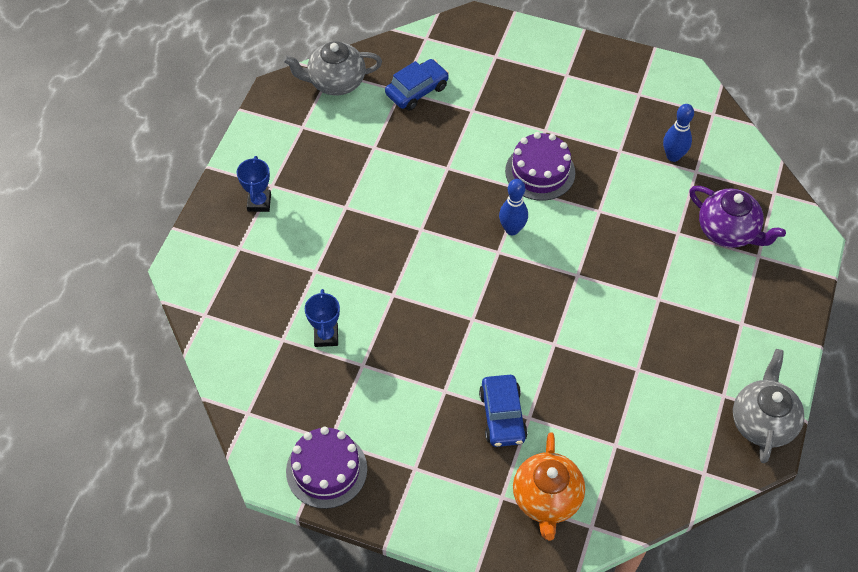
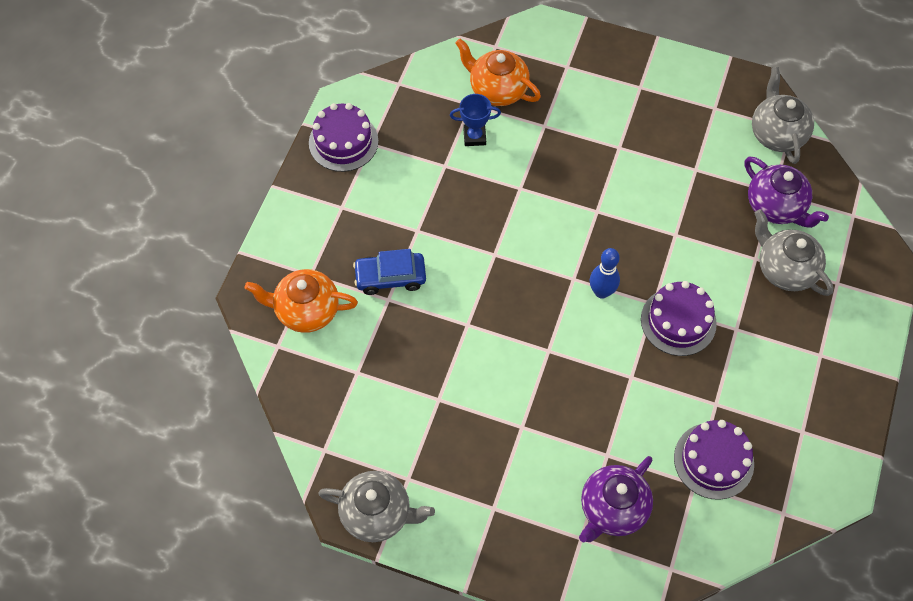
camera: 90 degrees right, 5 degrees up
(259, 202) = (619, 78): blue trophy -> none
(264, 313) = (497, 90): none -> orange teapot
(417, 90) = (776, 207): blue car -> purple teapot
(483, 90) = (785, 269): none -> grey teapot
(673, 156) = (713, 460): blue bowling pin -> purple cake

